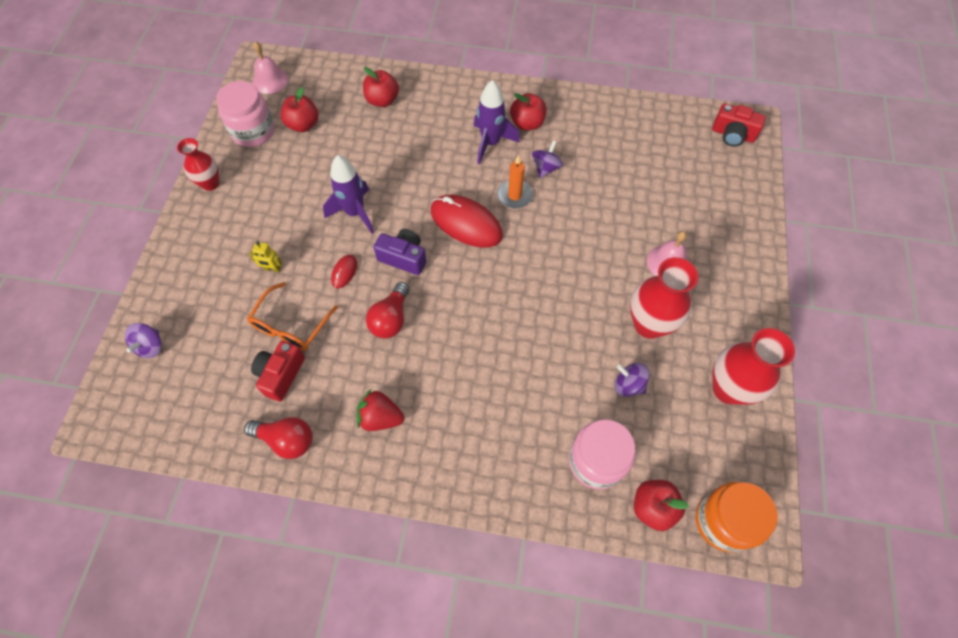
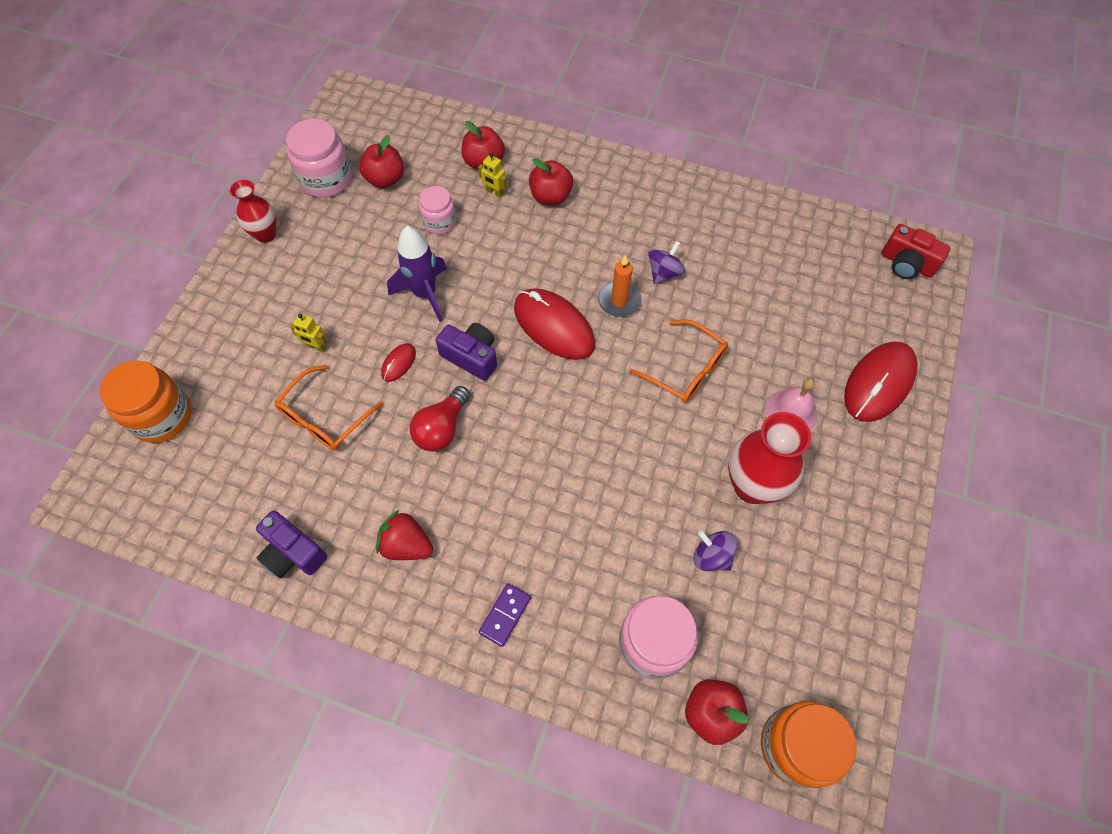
camera: 10 degrees right, 0 degrees up
(150, 346) = (162, 416): purple spinning top -> orange jar
(270, 80) = (357, 120): pink bell -> none
(281, 374) = (302, 474): red camera -> none
(286, 440) = (293, 553): red light bulb -> purple camera
(355, 153) = (439, 222): none -> pink jar
(396, 123) = (494, 192): none -> yellow robot
(473, 460) = (505, 615): none -> purple domino
(490, 143) = (603, 232): purple rocket -> none
(527, 123) = (652, 214): red apple -> red apple (551, 196)
(578, 241) = (685, 369): none -> orange glasses
(728, 389) = (836, 582): red vase -> none
(730, 229) = (879, 383): none -> red mouse

